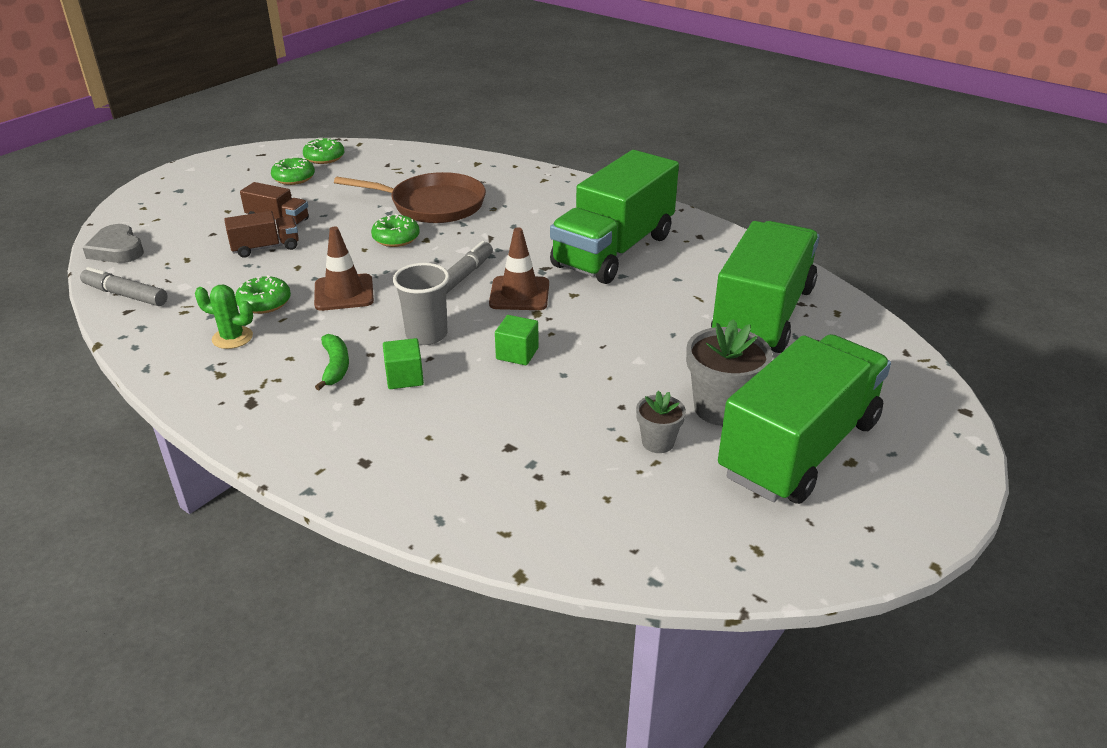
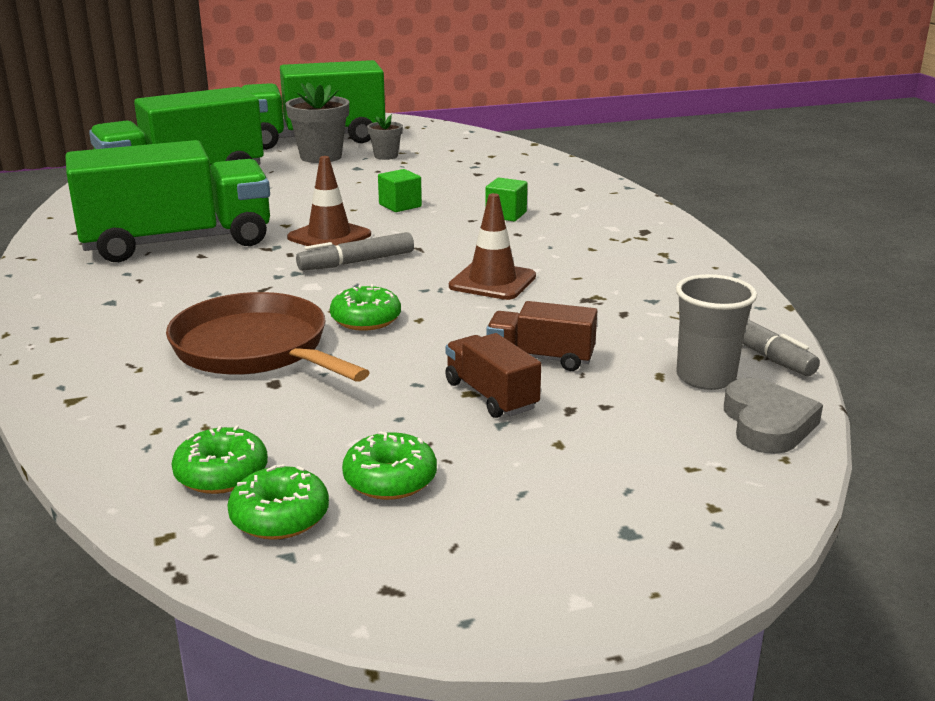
camera: 145 degrees left, 10 degrees down
(232, 338) = (638, 275): green cactus -> none
(264, 303) = (586, 295): green donut -> green donut (221, 474)
(335, 366) = (556, 233): green banana -> none
(426, 335) = (454, 232): grey cup -> grey cup (705, 377)

